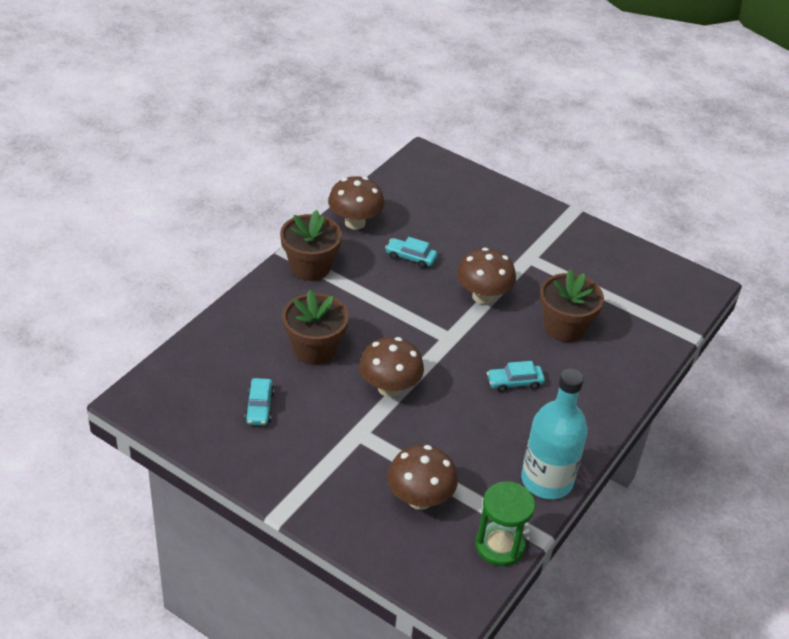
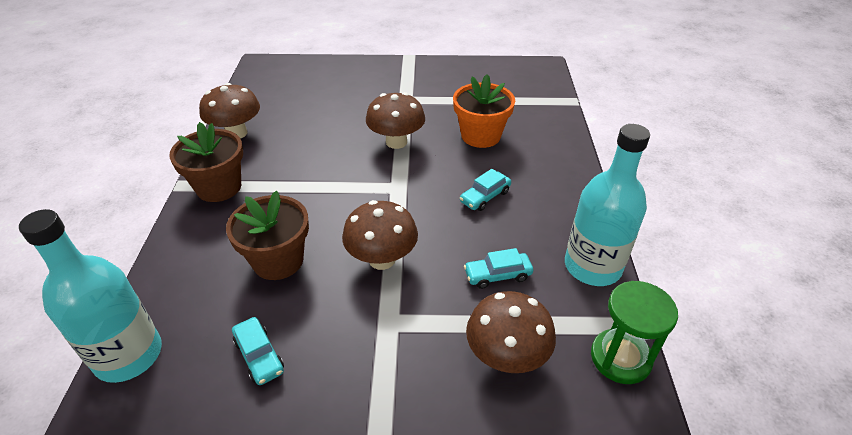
camera: 30 degrees left, 0 degrees up
(181, 362) = (128, 355): none -> turquoise bottle
(411, 257) = (309, 139): turquoise car -> turquoise car (497, 275)
(564, 327) = (480, 136): brown flower pot -> orange flower pot

